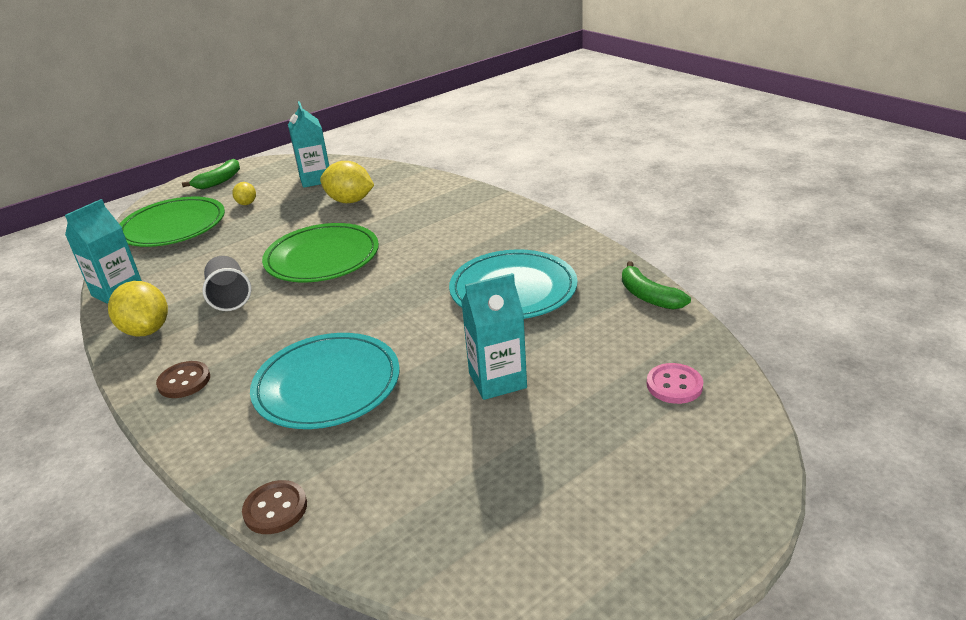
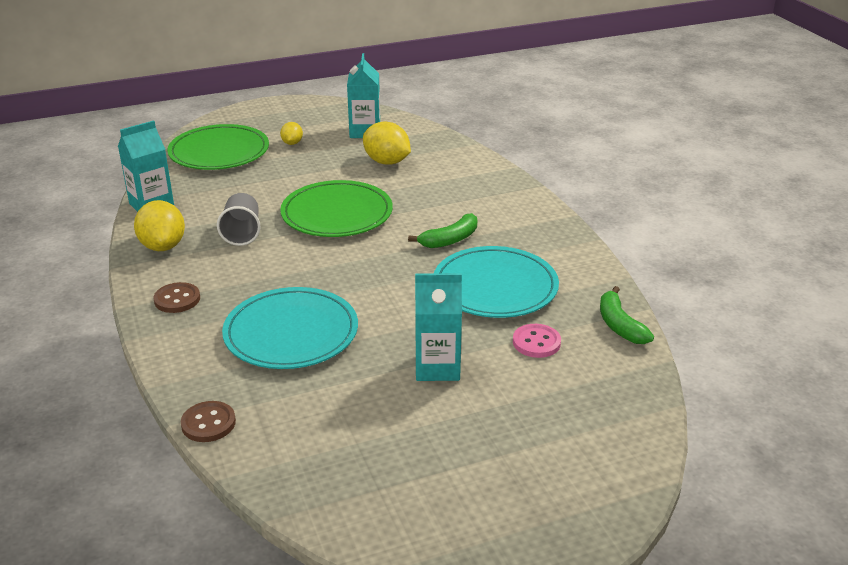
camera: 15 degrees right, 0 degrees up
(219, 181) = (276, 114): green banana -> green banana (450, 240)
(674, 385) = (593, 413): pink button -> pink button (536, 342)

